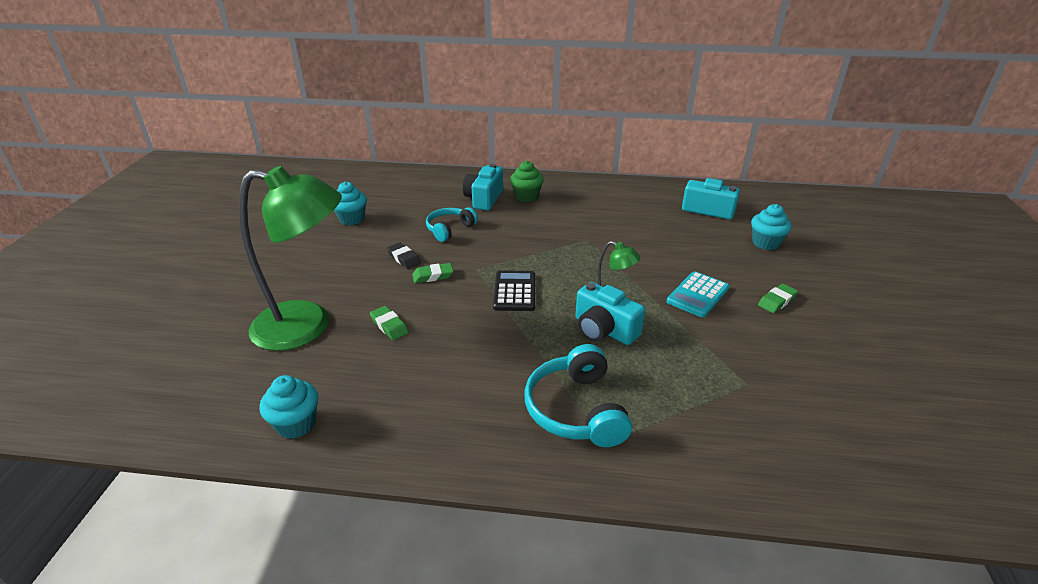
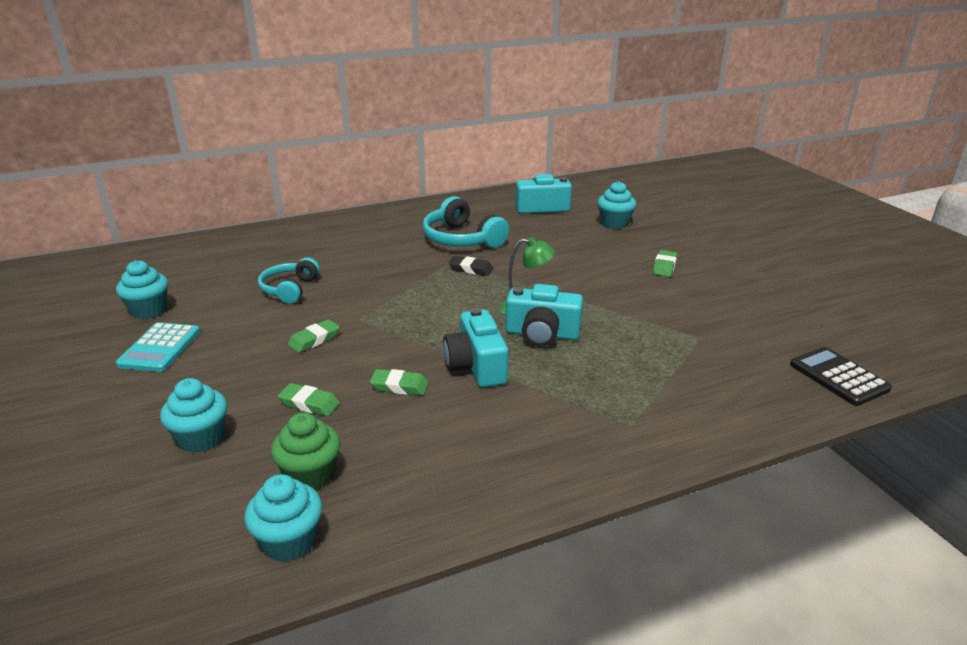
camera: 30 degrees left, 5 degrees down
(307, 326) = (201, 438): green lamp -> turquoise cupcake
(404, 258) = (261, 332): black eraser -> black eraser (471, 269)
(458, 335) = (399, 386): none -> green eraser
(484, 199) = (302, 250): turquoise camera -> turquoise camera (476, 366)
(514, 291) = (421, 328): black calculator -> black calculator (838, 377)
(526, 197) = (349, 237): green cupcake -> green cupcake (310, 476)
(576, 409) = (580, 410): turquoise headphones -> turquoise headphones (462, 239)
(697, 295) = (597, 280): turquoise calculator -> turquoise calculator (160, 348)

